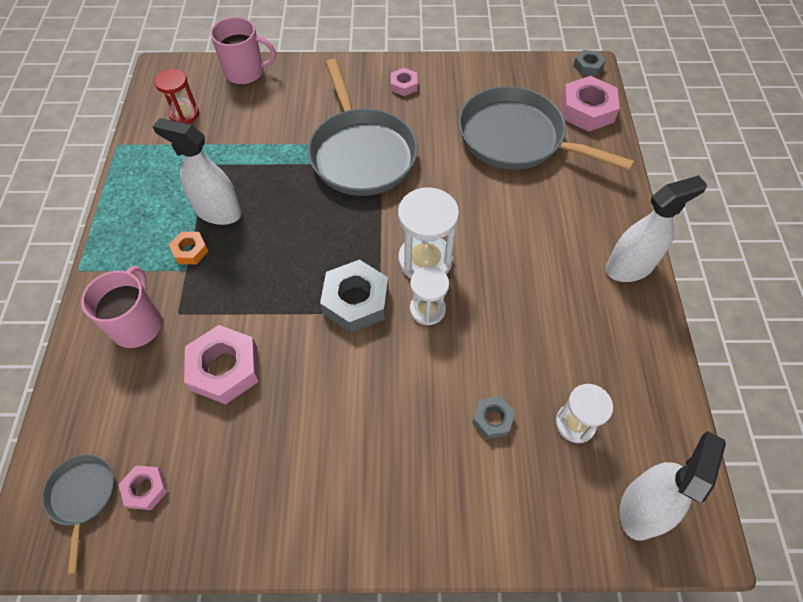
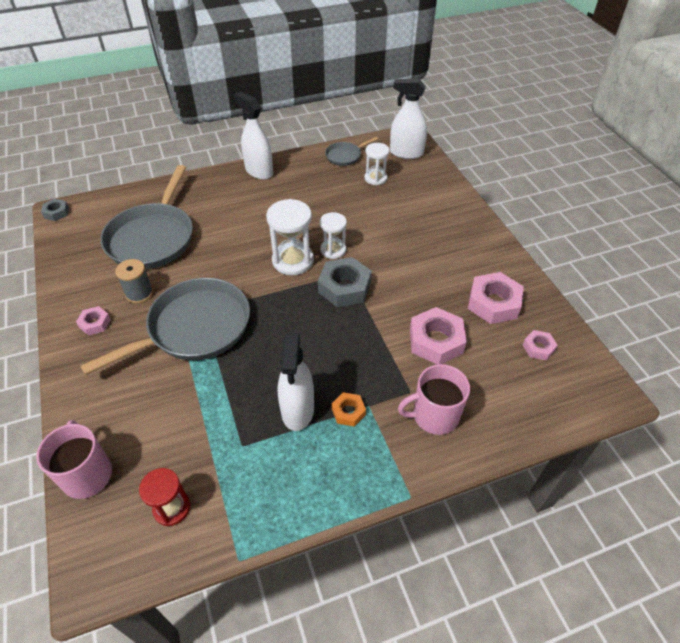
camera: 110 degrees left, 10 degrees down
(82, 496) = (568, 381): grey pan -> grey pan (345, 156)
(430, 119) = (139, 293): none -> grey spool
(492, 419) = (392, 207): grey nut -> none
(587, 110) = (112, 206): pink nut -> pink nut (493, 303)

